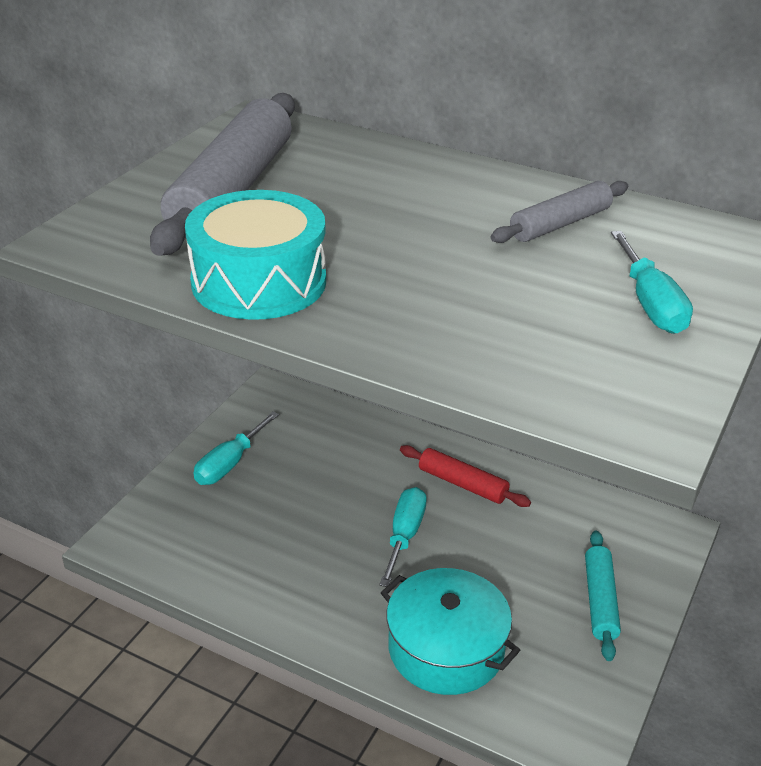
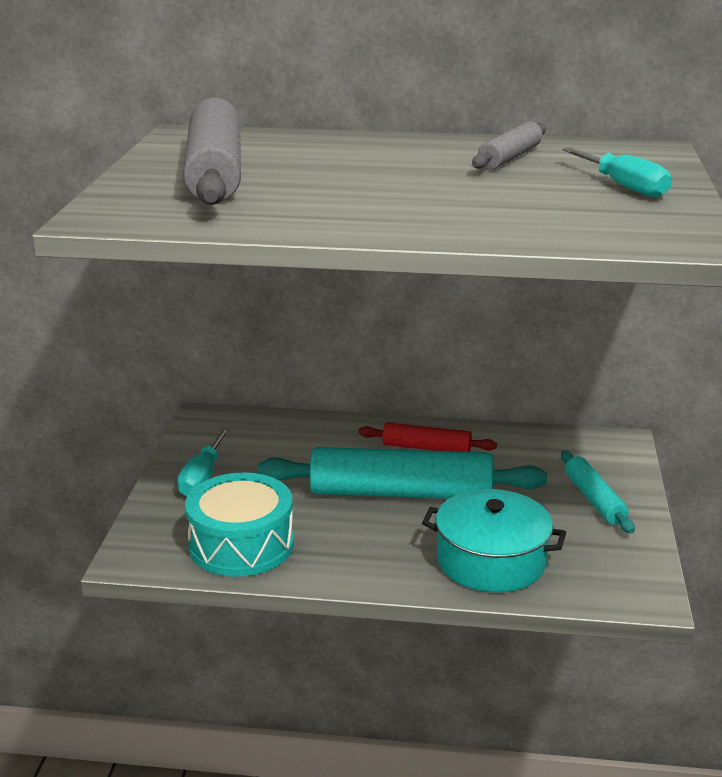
camera: 20 degrees left, 10 degrees down
(259, 282) = (303, 216): turquoise drum -> turquoise drum (241, 545)
(404, 535) = (401, 493): turquoise screwdriver -> turquoise rolling pin

